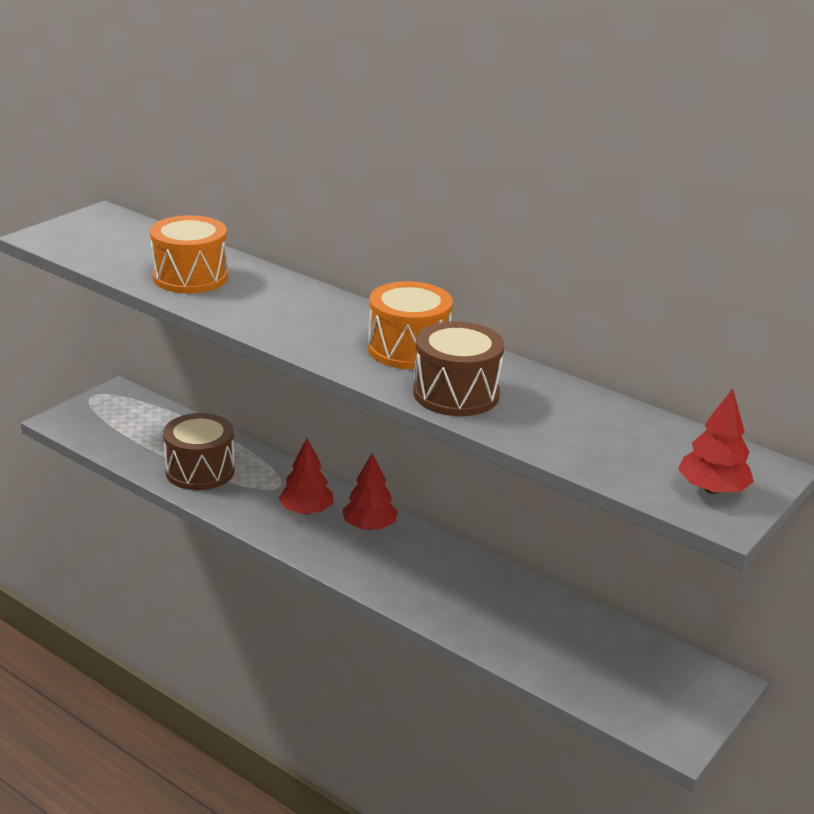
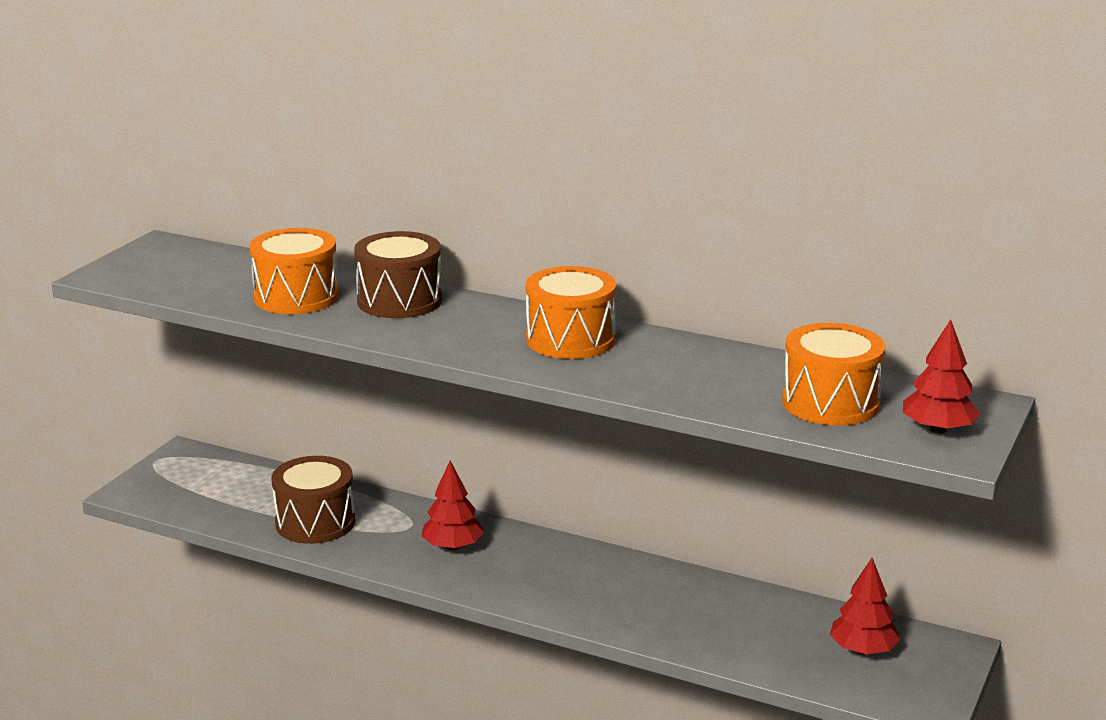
camera: 10 degrees left, 5 degrees down
(369, 526) = (528, 552): red tree -> red tree (862, 650)
(456, 394) = (641, 375): brown drum -> brown drum (399, 301)
(620, 446) = (830, 403): none -> orange drum

